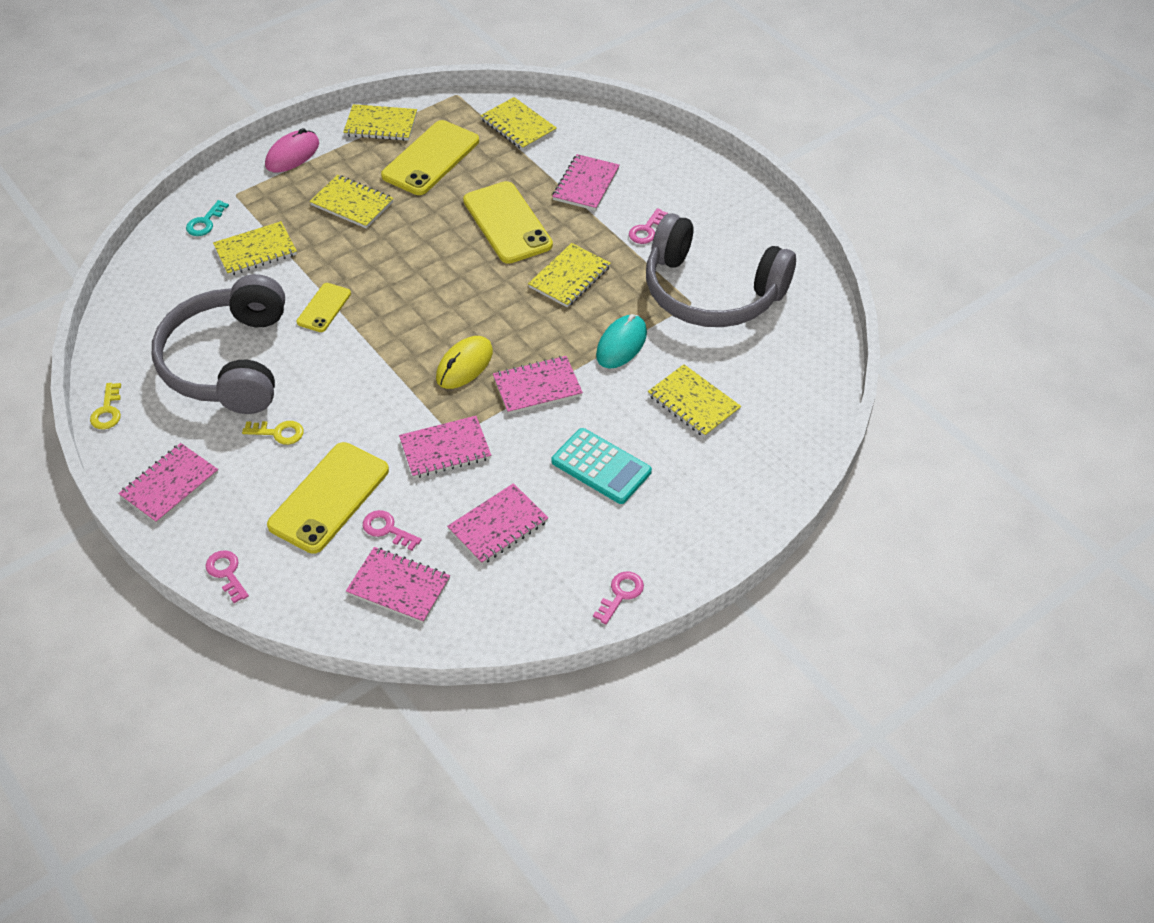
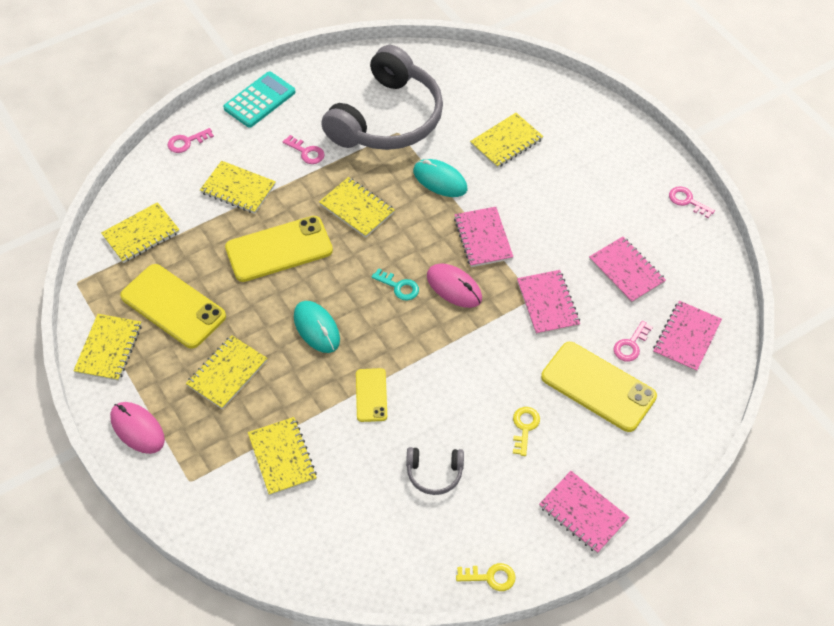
camera: 85 degrees left, 5 degrees up
(205, 222) = (229, 507): turquoise key -> turquoise key (399, 287)
(226, 573) = (678, 460): pink key -> pink key (186, 142)
(228, 362) = (434, 473): grey headphones -> grey headphones, size x0.41
(324, 308) = (371, 395): yellow phone -> yellow phone turned 60 degrees clockwise
(406, 260) = (316, 328): none -> turquoise mouse
(464, 365) = (454, 287): yellow mouse -> pink mouse
(586, 184) = (238, 189): pink notebook -> yellow notebook
(601, 467) = (569, 203): turquoise calculator -> turquoise calculator (260, 100)

